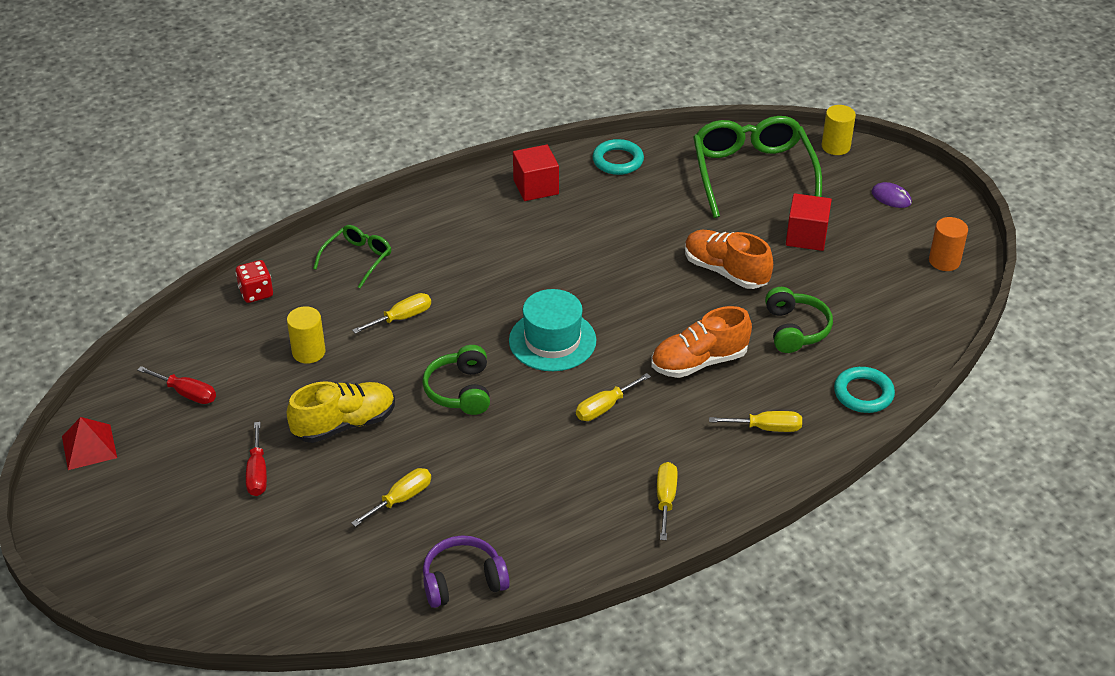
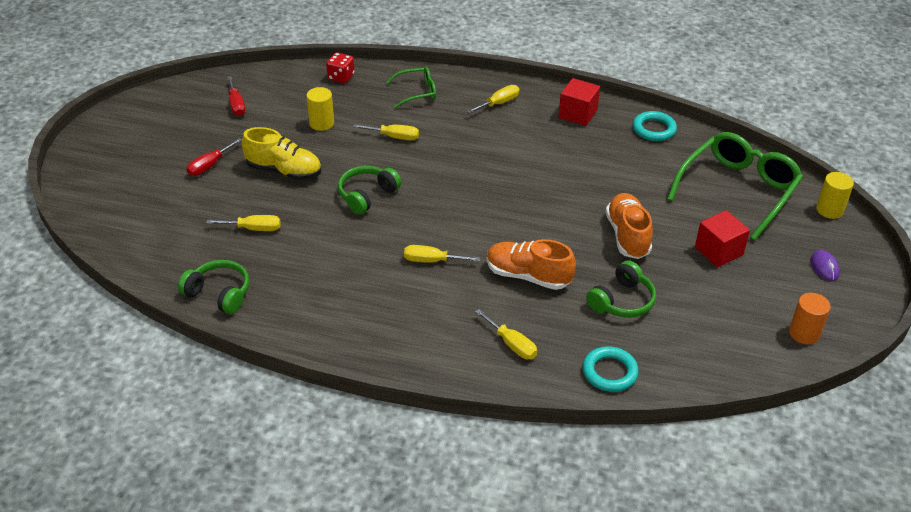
camera: 45 degrees right, 0 degrees up
(89, 447) = (160, 101): red pyramid -> none
(463, 581) = (219, 293): purple headphones -> green headphones
(552, 340) = (458, 204): turquoise hat -> none
(665, 499) = (388, 337): yellow screwdriver -> yellow screwdriver (499, 103)

